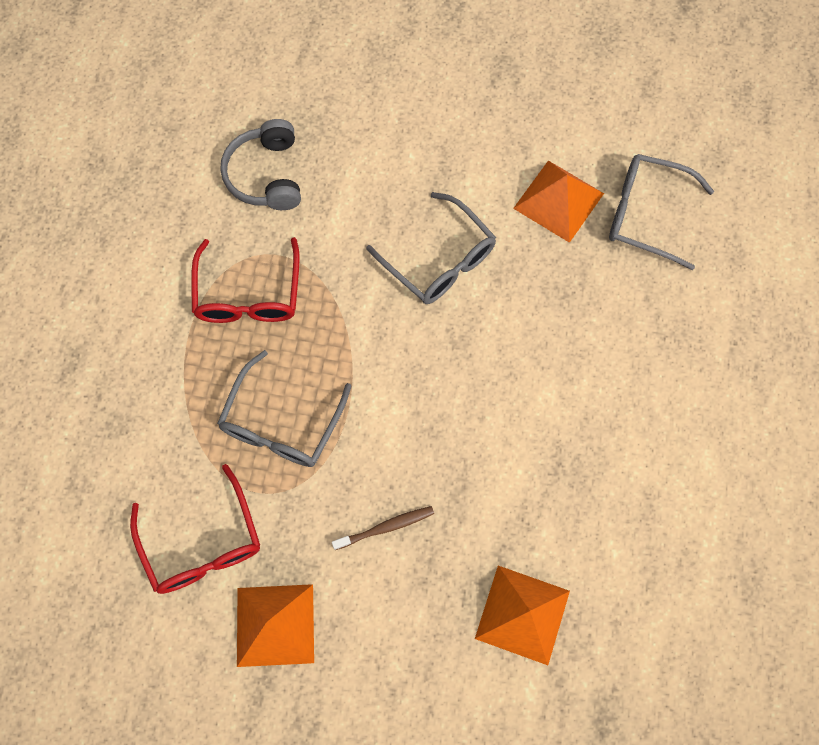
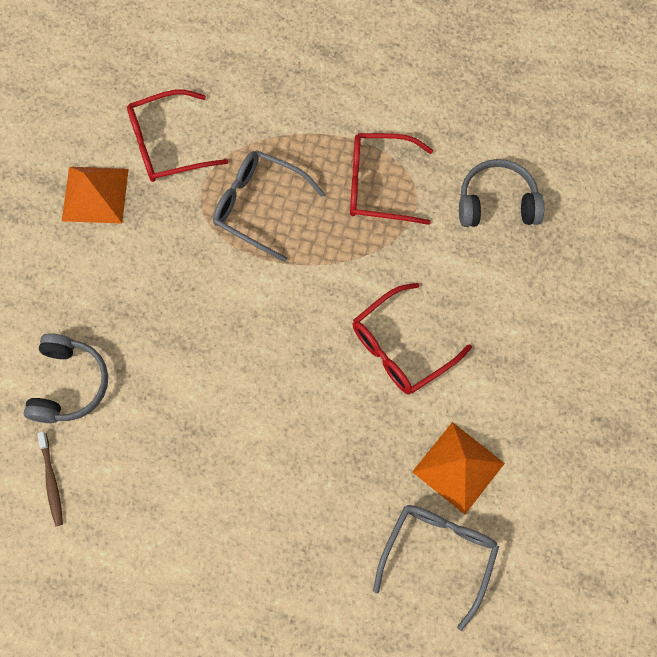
camera: 95 degrees right, 0 degrees up
(386, 527) = (159, 281): brown toothbrush -> brown toothbrush (51, 481)
(440, 261) = (400, 348): grey glasses -> red glasses
(522, 614) = (69, 384): orange pyramid -> grey headphones

